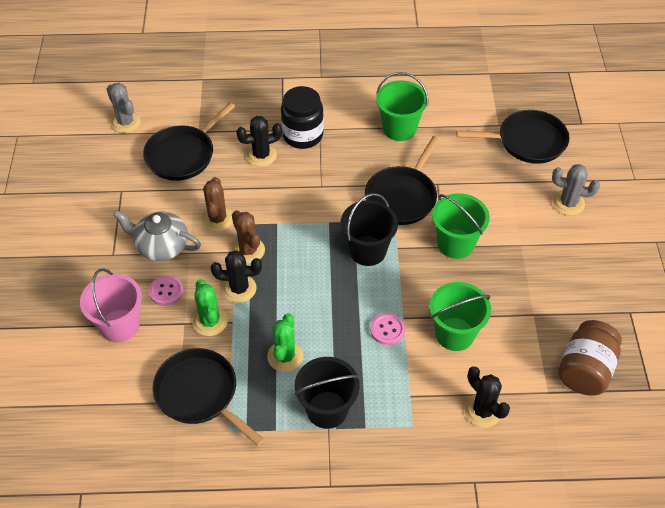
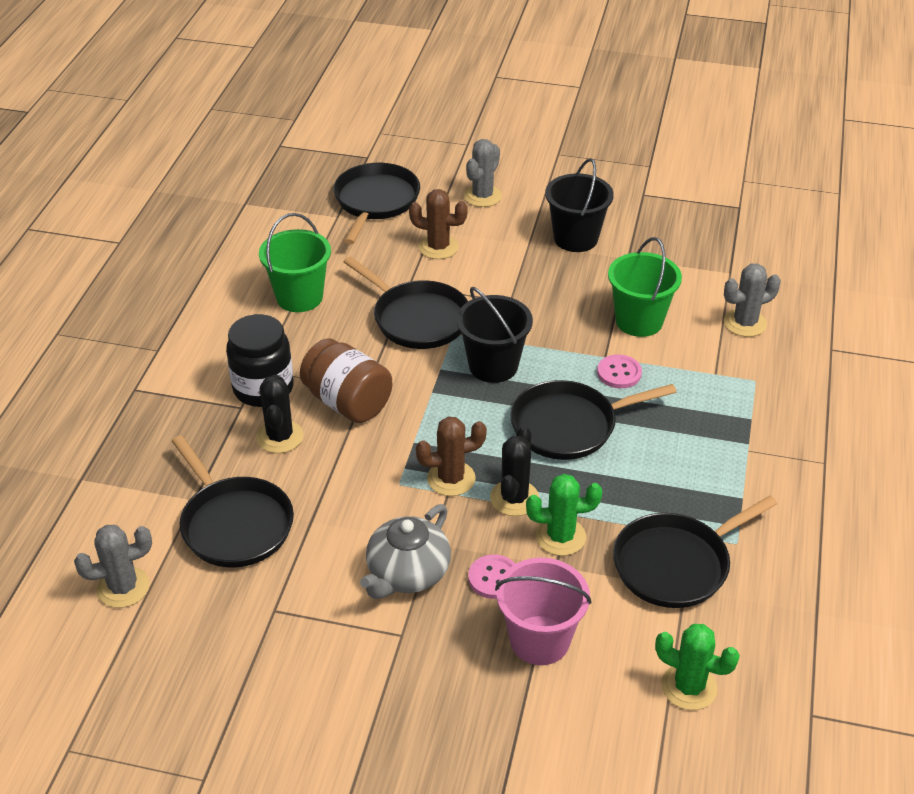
camera: 75 degrees left, 10 degrees down
(217, 219) = (380, 502): brown cactus -> brown cactus (438, 247)
(285, 356) = (636, 470): green cactus -> green cactus (689, 687)
(319, 307) = (568, 426): none -> black pan
(327, 409) = (722, 446): black bucket -> black bucket (576, 238)
(455, 244) = (509, 291): green bucket -> none
(483, 411) = (745, 323): black cactus -> grey cactus
(585, 370) = (708, 241): brown jar -> brown jar (347, 402)

